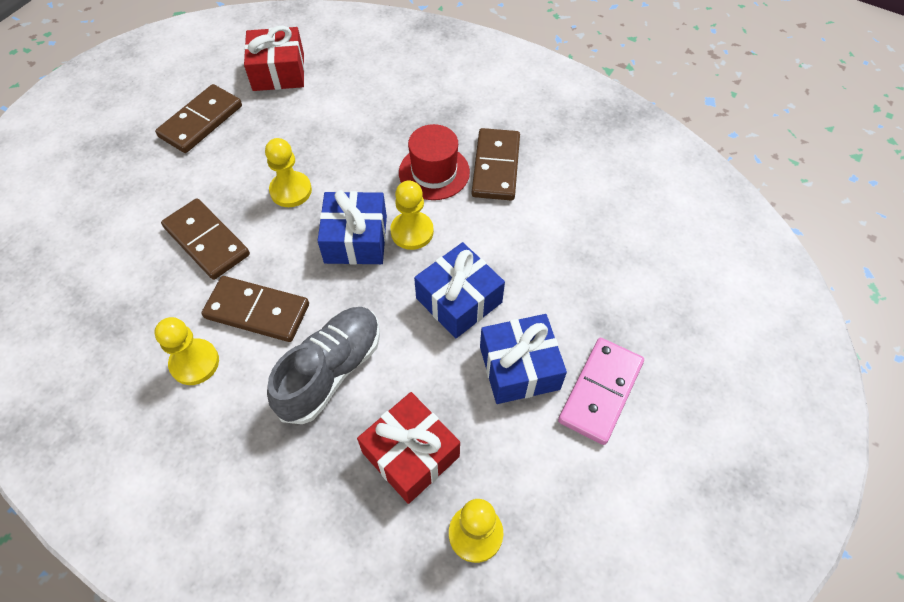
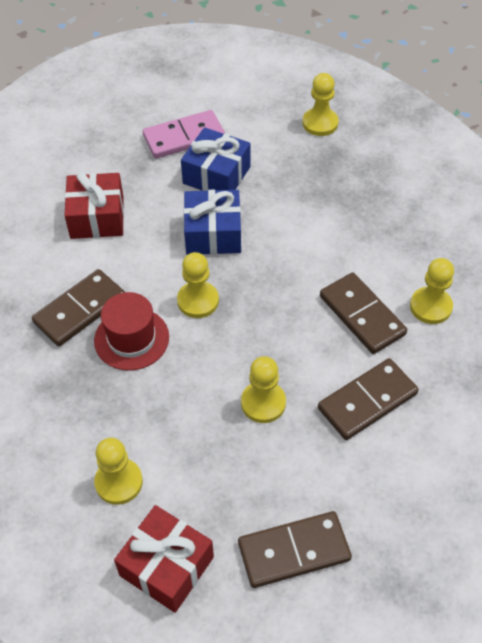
camera: 140 degrees left, 5 degrees down
(206, 241) = (367, 401): brown domino -> brown domino turned 60 degrees clockwise
(331, 371) = (337, 244): grey shoe -> none
(350, 90) = (119, 482): none -> yellow pawn
(356, 239) = (245, 323): blue gift -> none
(411, 454) = (324, 173): red gift -> red gift (97, 217)

